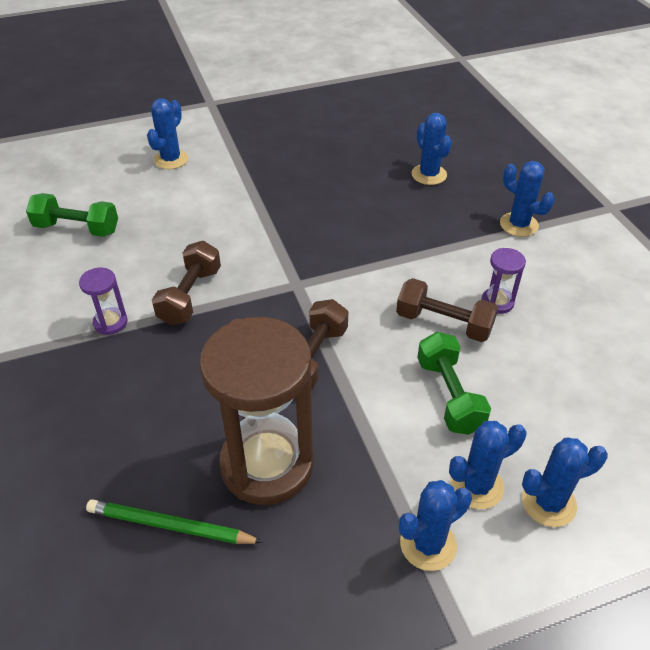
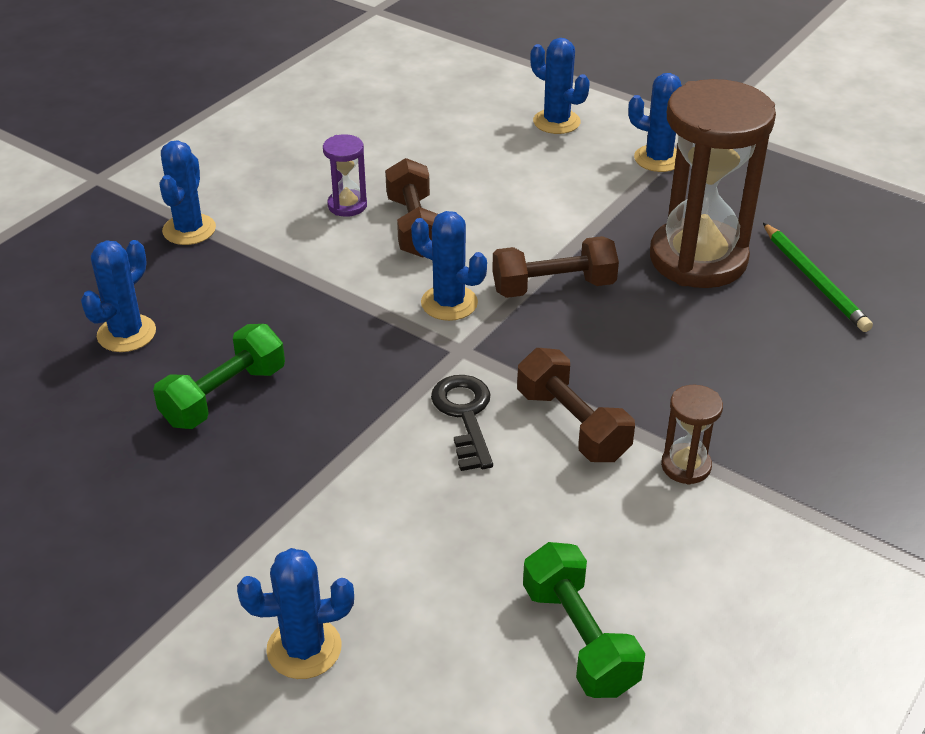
camera: 125 degrees left, 5 degrees down
(110, 322) = (686, 466): purple hourglass -> brown hourglass
(190, 296) = (572, 425): brown dumbbell -> brown dumbbell turned 75 degrees clockwise
(243, 260) = (465, 415): none -> black key
(449, 395) = (505, 194): green dumbbell -> green dumbbell (224, 396)
(477, 486) = (581, 154): blue cactus -> blue cactus (449, 303)

